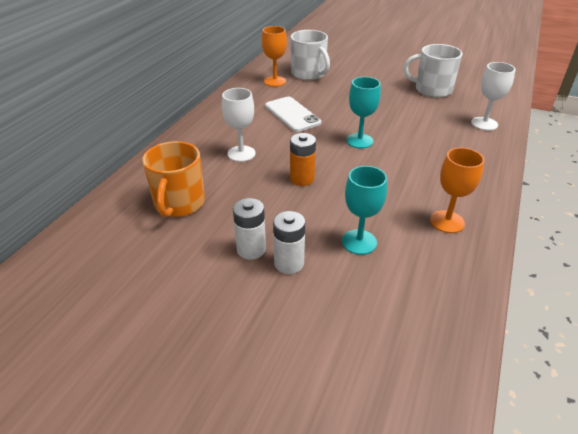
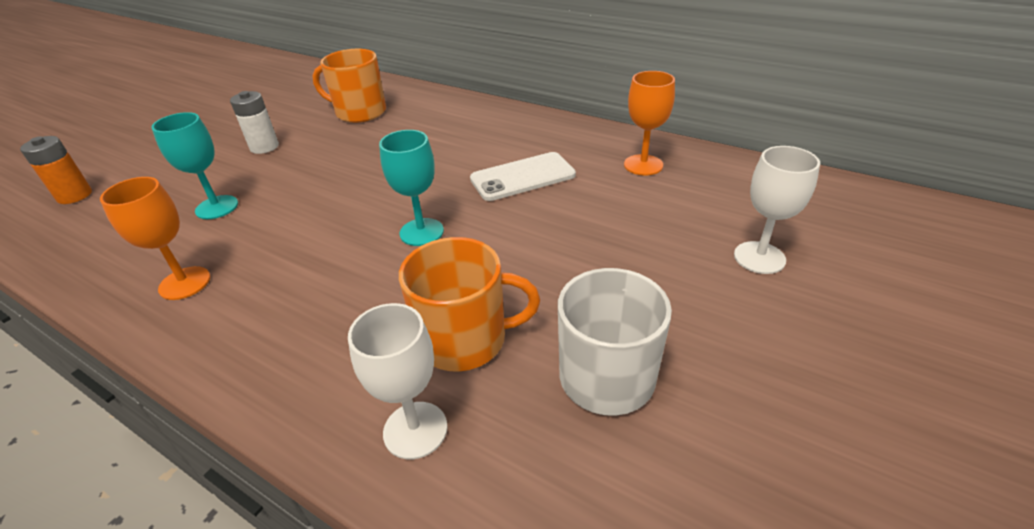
camera: 100 degrees right, 0 degrees up
(241, 153) = (432, 140): white goblet -> white goblet (759, 257)
(289, 263) = (228, 165): white battery -> none
(302, 179) = (356, 178): orange battery -> orange battery (74, 195)
(309, 74) = (680, 200): white mug -> none
(432, 118) = (465, 339): none -> orange mug

